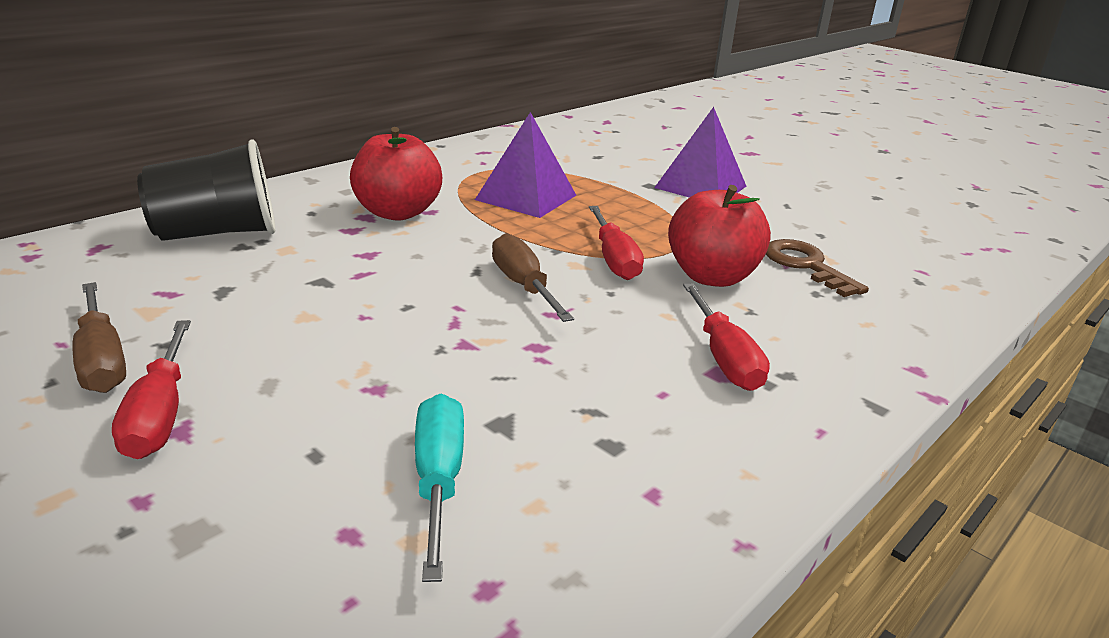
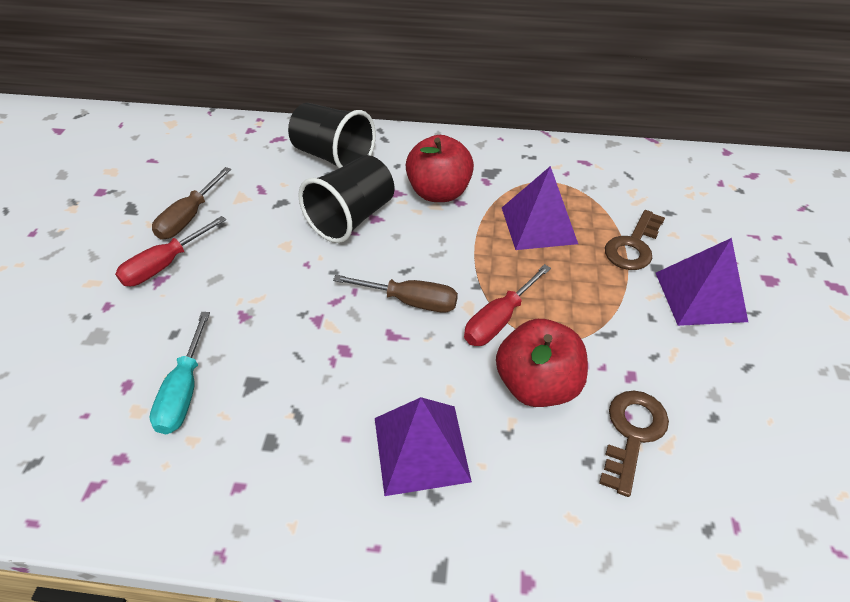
camera: 55 degrees right, 20 degrees up
(343, 264) = (352, 218): none -> black cup
(438, 481) = (184, 390): turquoise screwdriver -> turquoise screwdriver turned 135 degrees clockwise
(524, 286) = (410, 301): brown screwdriver -> brown screwdriver turned 75 degrees clockwise
(613, 181) = (633, 246): none -> brown key
(723, 357) = (421, 448): red screwdriver -> purple pyramid

